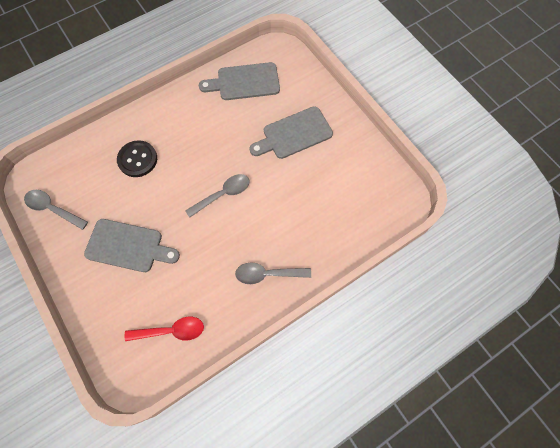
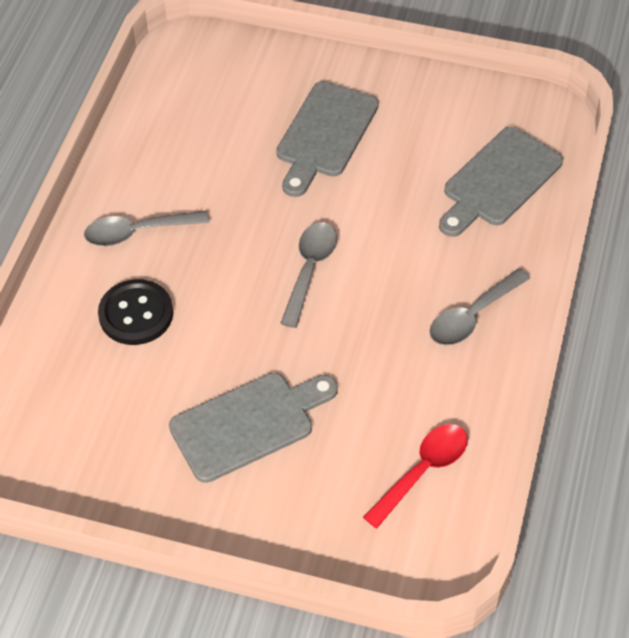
camera: 40 degrees left, 15 degrees down
(53, 209) = (78, 463): grey spoon -> grey spoon (138, 232)
(244, 82) = (183, 117): grey cutting board -> grey cutting board (498, 181)

